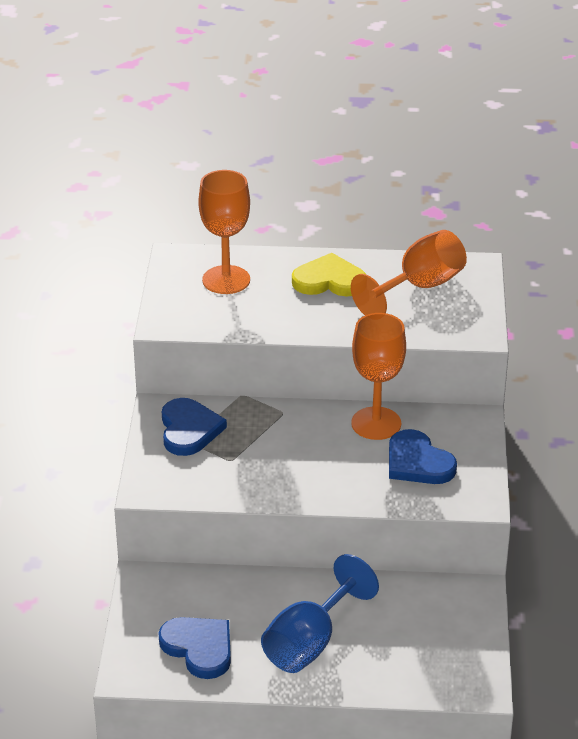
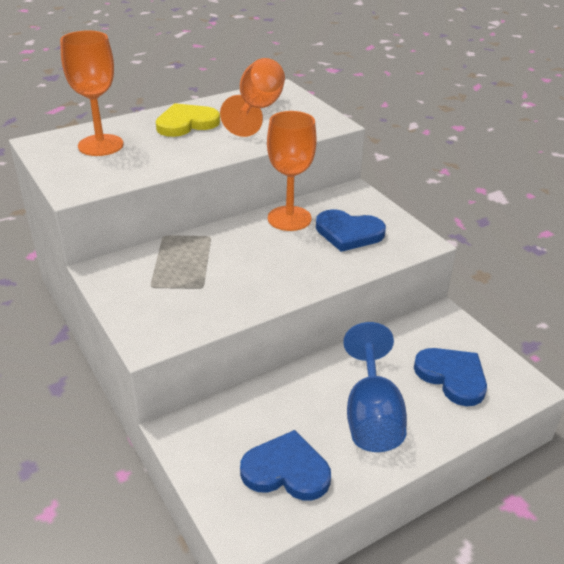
camera: 35 degrees left, 0 degrees up
(189, 430) = (143, 277): blue heart -> blue heart (452, 377)

